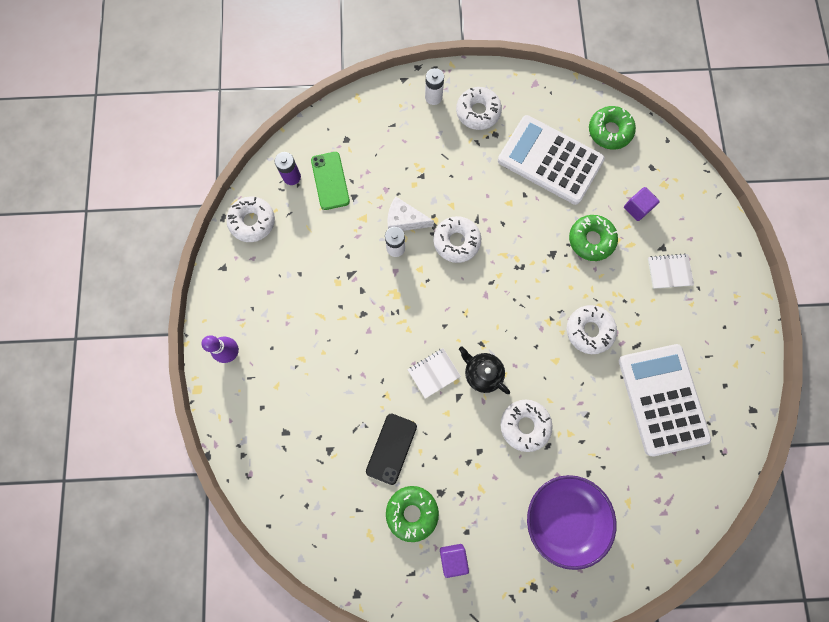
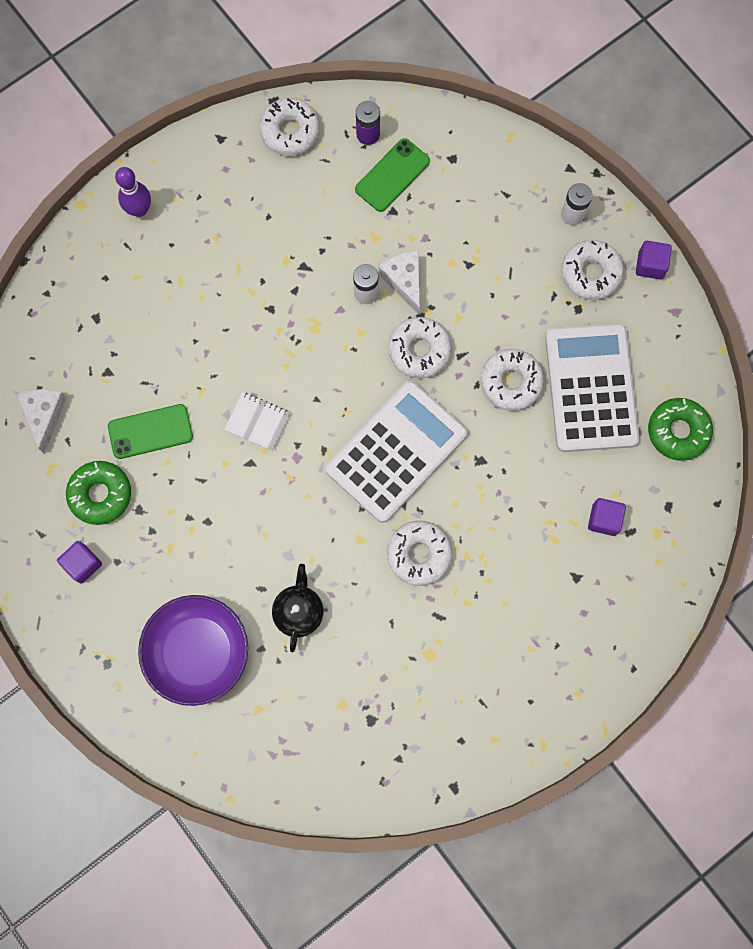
camera: 55 degrees right, 0 degrees up
(328, 514) = (44, 415): none -> white cheese
(391, 448) = (150, 431): black phone -> green phone
(482, 373) = (292, 471): black teapot -> black teapot (298, 611)
(496, 77) = (650, 265): none -> purple cube
(524, 425) = (266, 550): white donut -> white donut (511, 382)
(591, 240) = (527, 492): green donut -> none
(662, 399) = (397, 680): white calculator -> white calculator (396, 452)
(669, 271) = (552, 601): white notebook -> none

